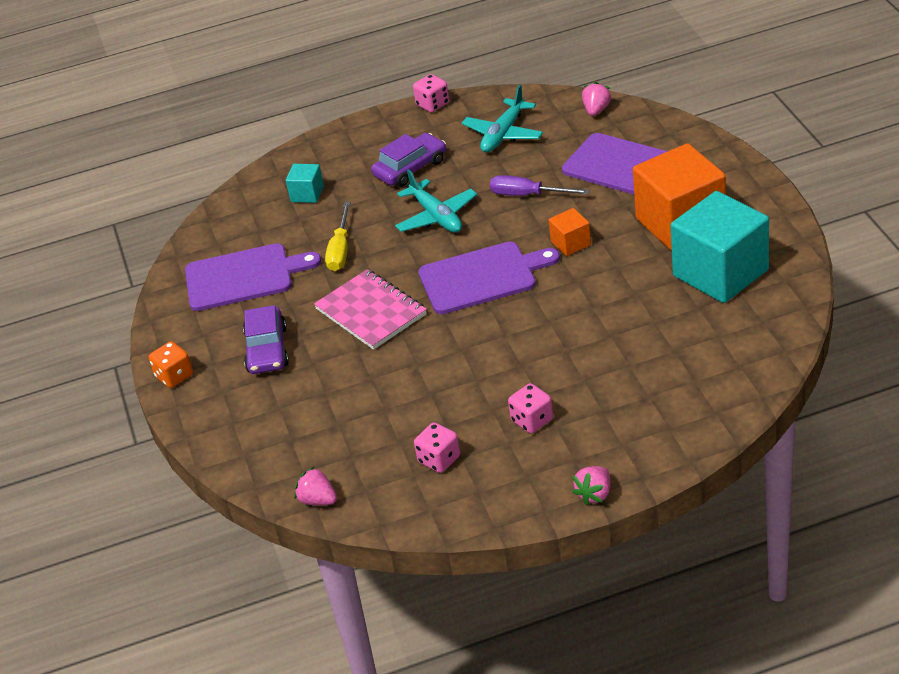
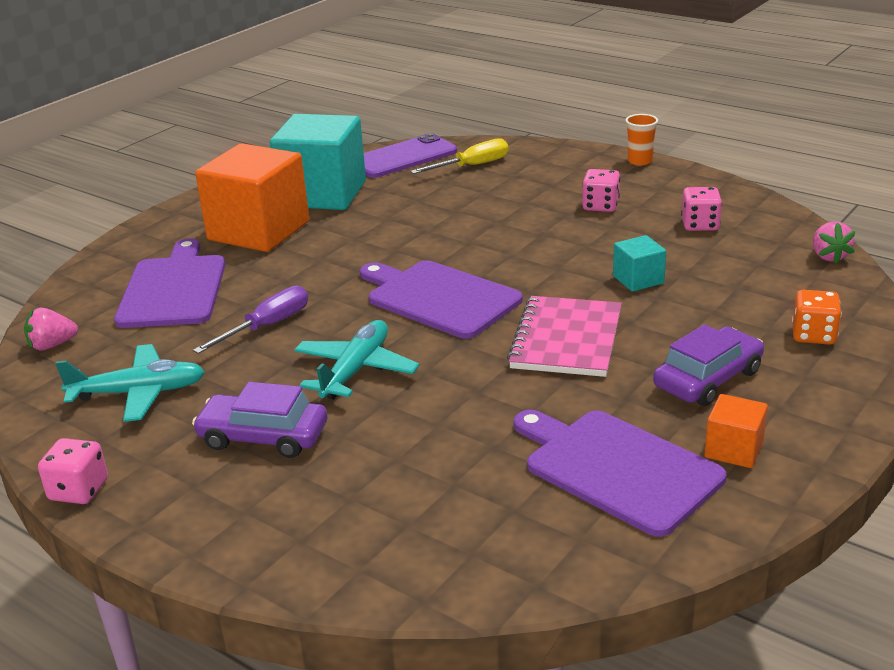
camera: 130 degrees left, 10 degrees down
(174, 376) = (838, 424): orange dice -> orange dice (813, 335)
(307, 194) = (390, 506): turquoise cube -> turquoise cube (638, 280)
(340, 250) = (484, 413): yellow screwdriver -> yellow screwdriver (472, 166)
(527, 195) = (267, 326): purple screwdriver -> purple screwdriver turned 120 degrees counterclockwise
(571, 243) = (338, 271): orange cube -> orange cube (733, 450)
(594, 494) = (640, 161): pink strawberry -> orange cup
(759, 345) = (403, 157): none -> purple phone

